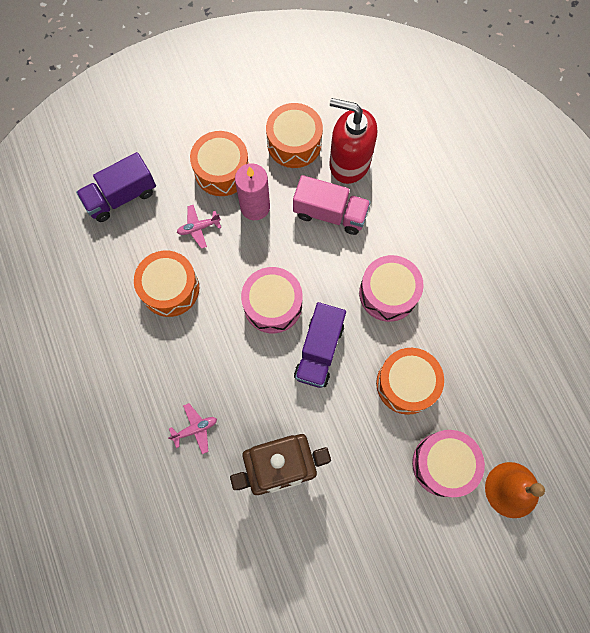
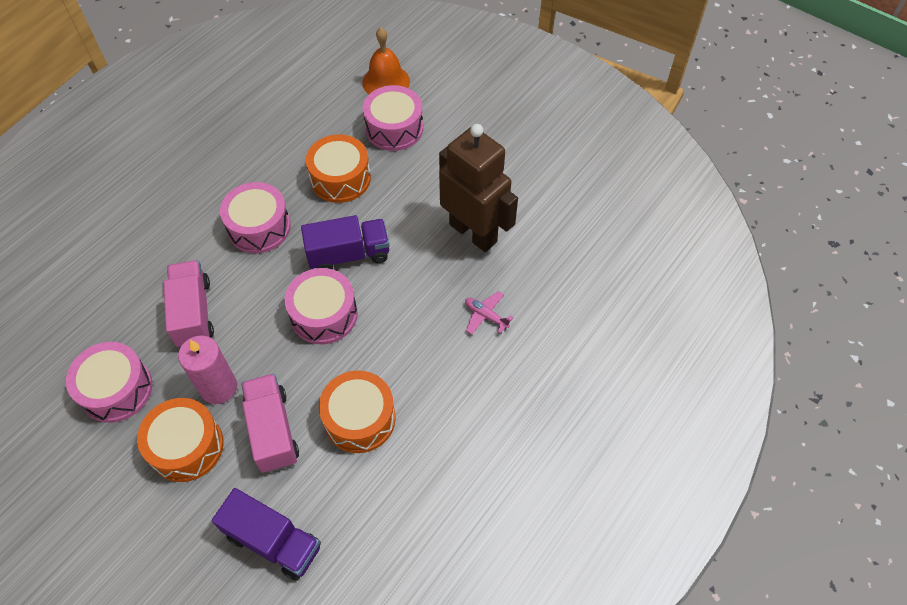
camera: 120 degrees left, 15 degrees down
(198, 228) = (272, 431): pink plane -> pink truck
(294, 143) = (116, 389): orange drum -> pink drum
(349, 163) = (121, 324): red soap dispenser -> none

